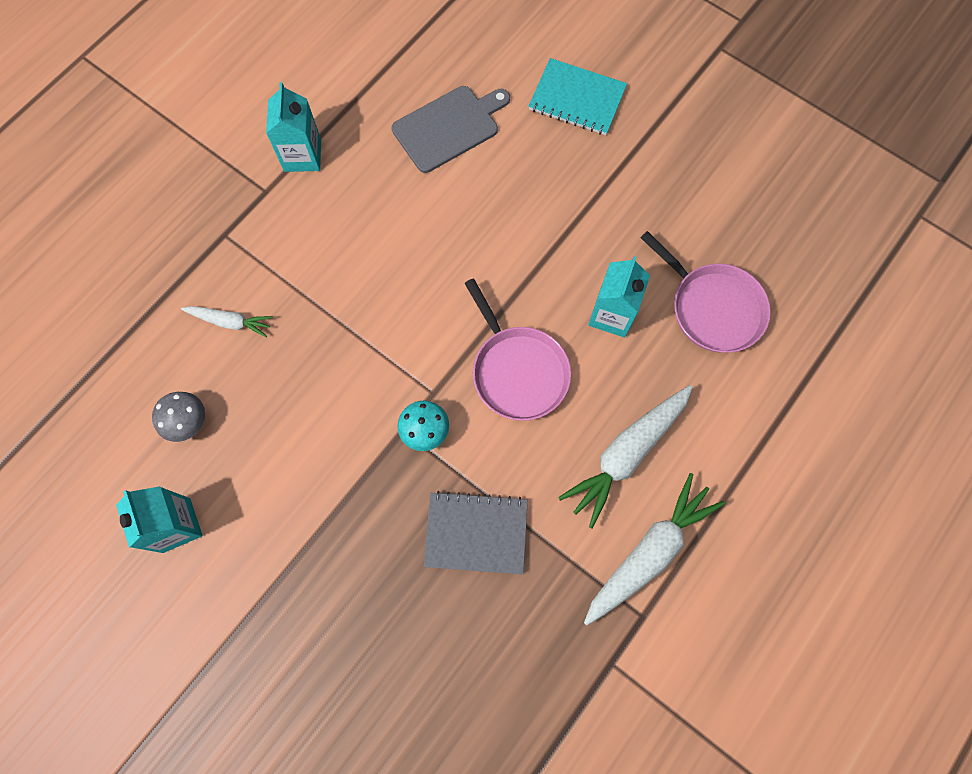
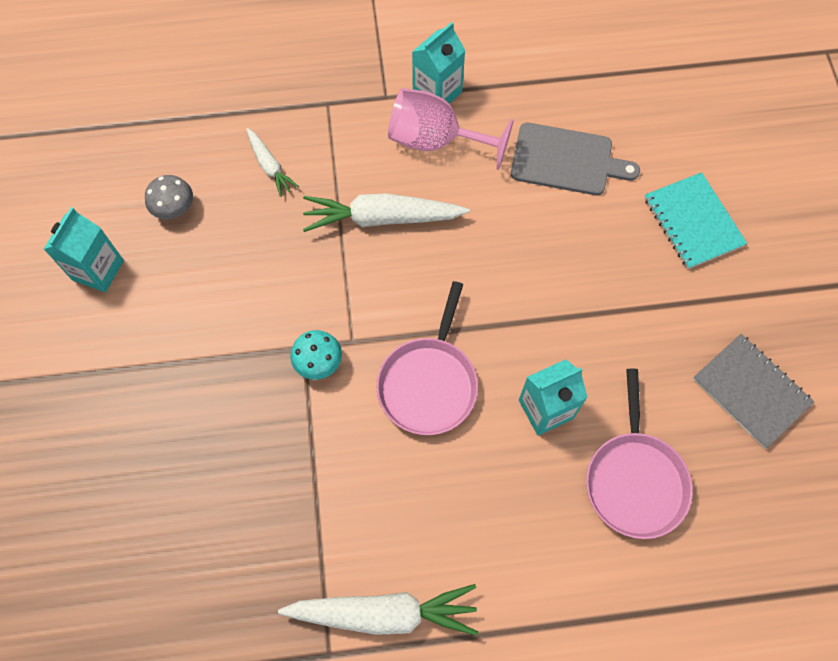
camera: 45 degrees right, 5 degrees down
(339, 193) = (435, 141): none -> pink goblet
(476, 533) = (277, 469): grey notebook -> grey notebook (751, 391)
(626, 454) = (445, 523): white carrot -> white carrot (382, 218)

